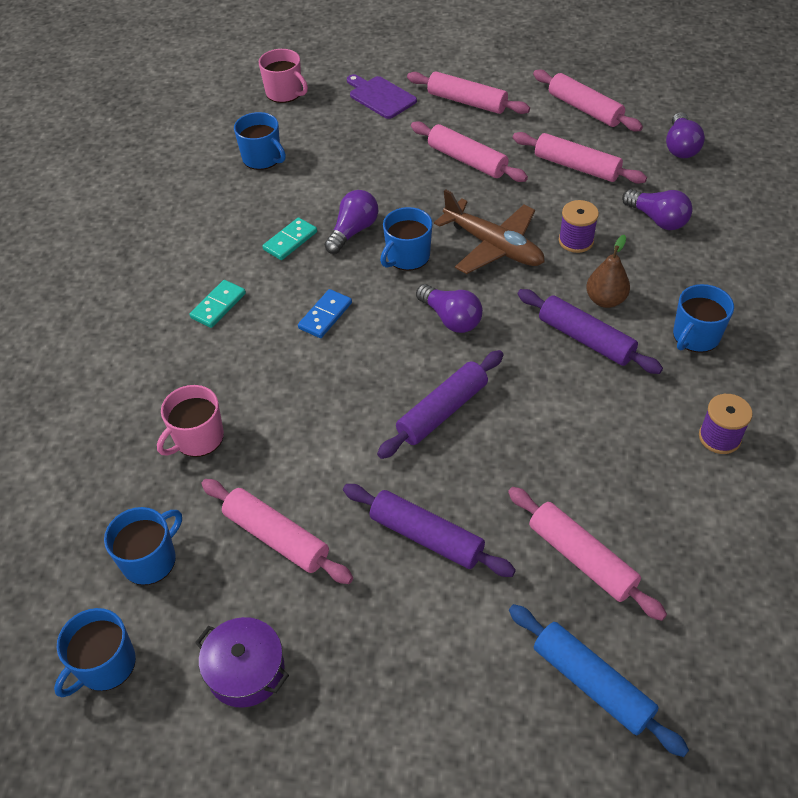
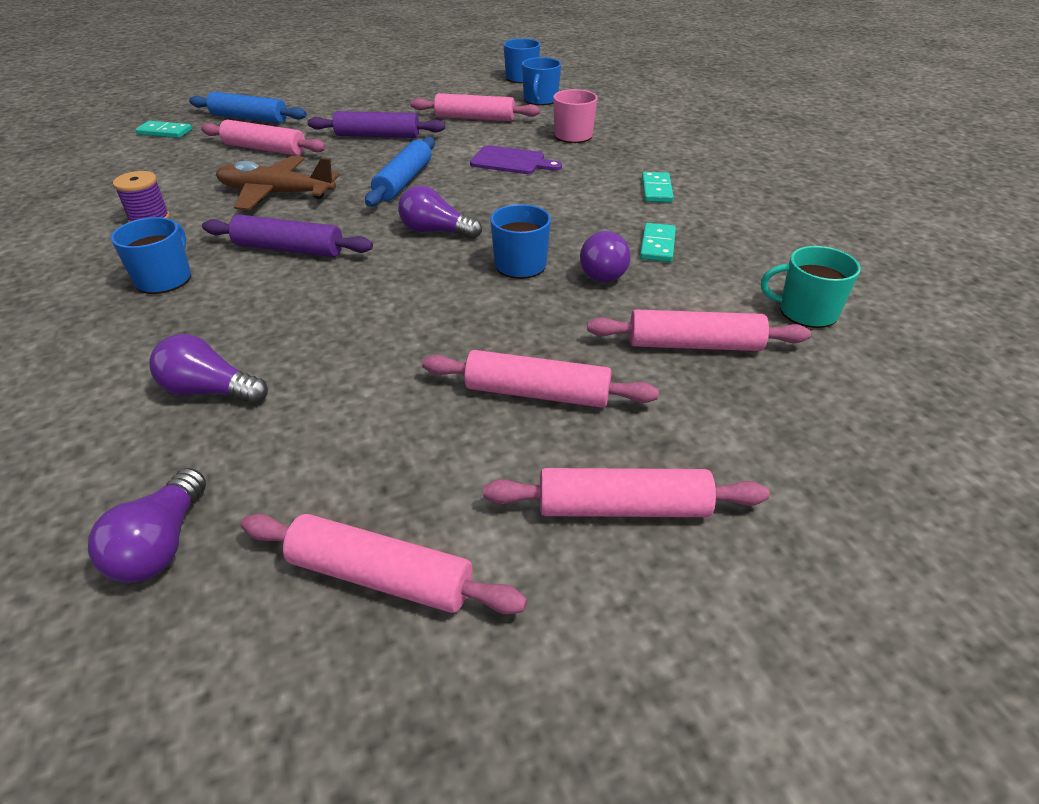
camera: 150 degrees right, 10 degrees down
(246, 670) = (448, 89): purple pot -> none
(262, 158) = (806, 312): blue mug -> turquoise mug
(285, 93) = (928, 415): pink mug -> none
(325, 316) = (556, 206): blue domino -> none
(380, 96) = (779, 463): purple cutting board -> purple cutting board (511, 161)
(442, 411) = (403, 181): purple rolling pin -> blue rolling pin
(494, 246) = (429, 299): brown plane -> brown plane (276, 193)
(576, 167) = (357, 437): pink rolling pin -> pink rolling pin (694, 345)
(576, 241) = (326, 332): purple spool -> none
(605, 300) = (273, 284): brown pear -> none
(680, 147) = (161, 545): purple light bulb -> purple light bulb turned 150 degrees counterclockwise
(725, 683) = (165, 132): none -> turquoise domino

